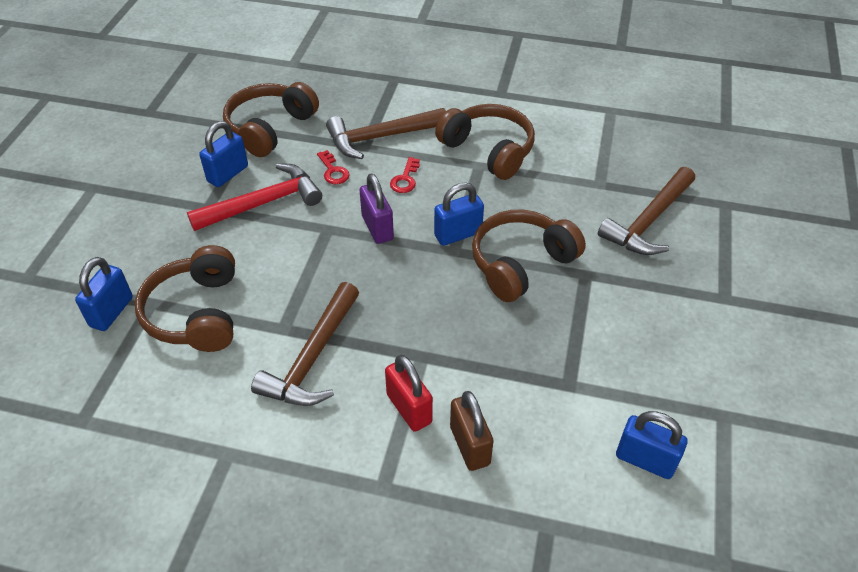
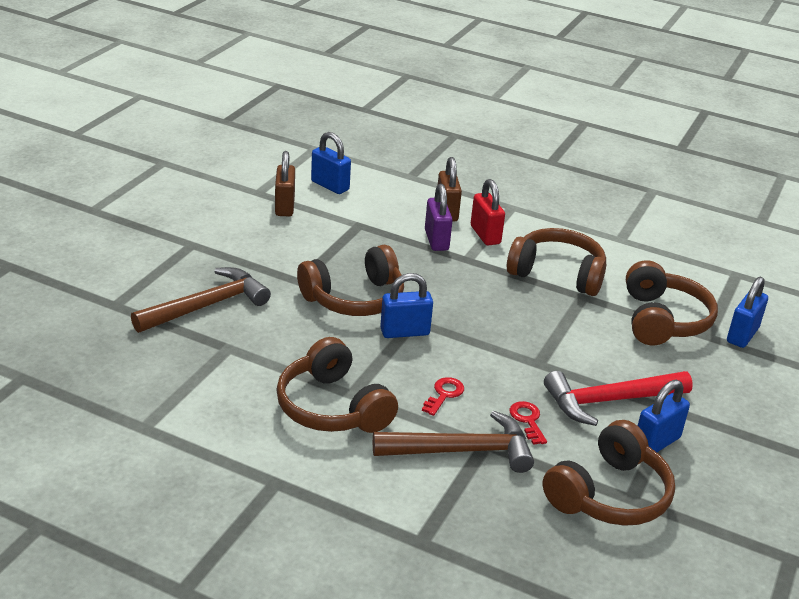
camera: 170 degrees left, 15 degrees down
(313, 358) = (557, 274): brown hammer -> brown headphones
(377, 228) = (486, 353): purple padlock -> purple padlock (436, 240)
(673, 394) = (285, 206): none -> brown padlock

